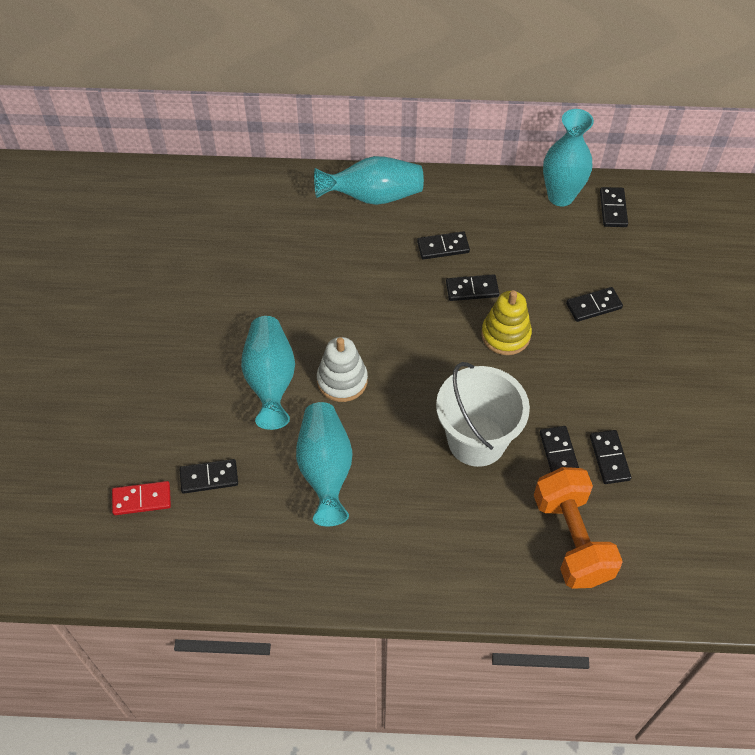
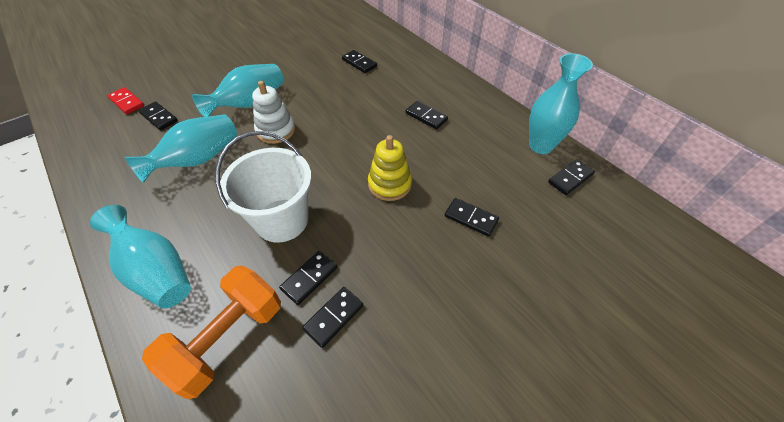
camera: 50 degrees right, 5 degrees down
(373, 196) = (427, 71): turquoise vase -> turquoise vase (156, 271)
(472, 289) = (408, 147): black domino -> black domino (359, 63)

